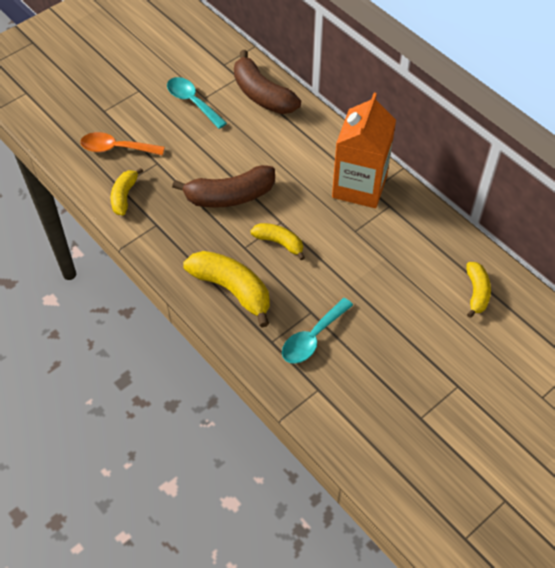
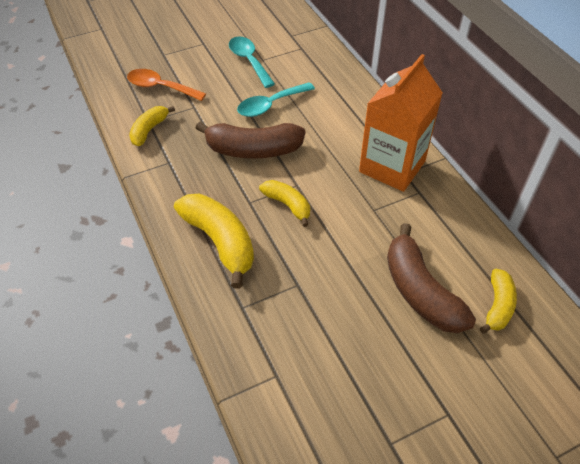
camera: 15 degrees right, 5 degrees down
(262, 95) = (319, 66): brown banana -> brown banana (420, 291)
(312, 337) = (290, 313): turquoise spoon -> turquoise spoon (270, 105)

